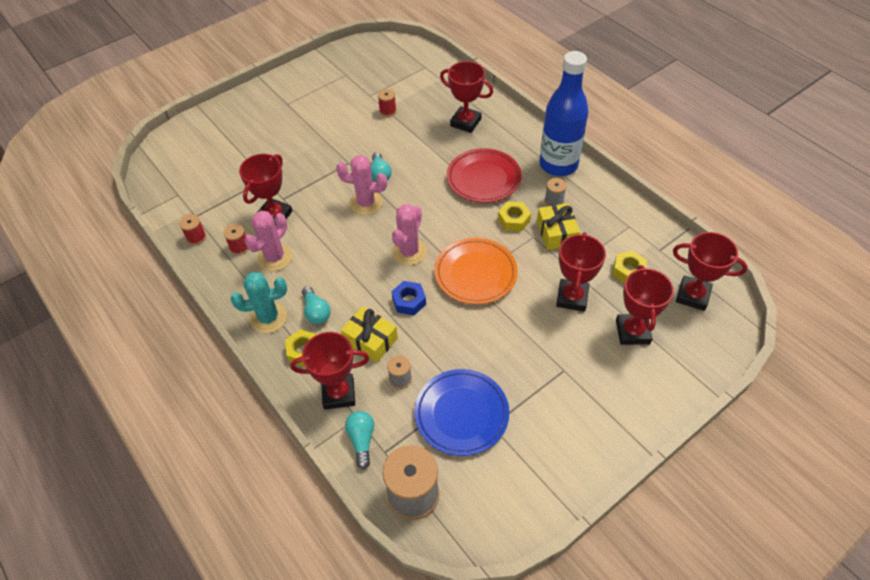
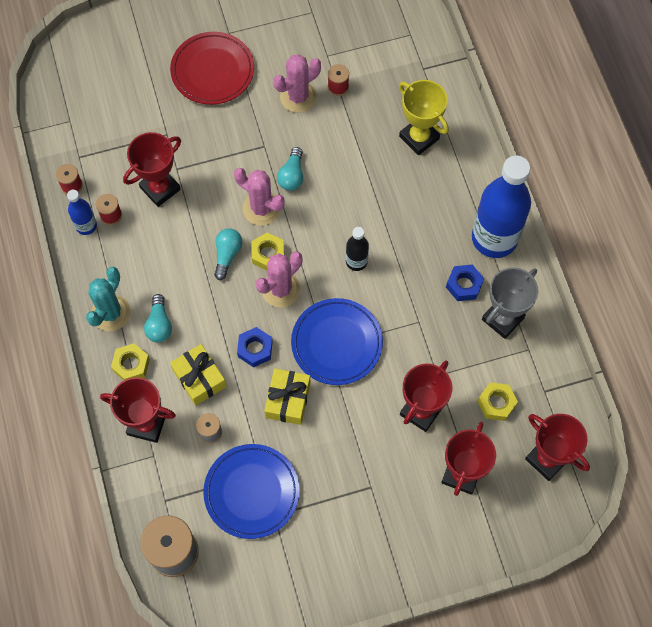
camera: 20 degrees right, 15 degrees up
(220, 261) = (86, 226): none -> blue bottle
(268, 318) = (111, 313): turquoise cactus -> turquoise cactus turned 75 degrees counterclockwise
(275, 258) = (142, 242): pink cactus -> pink cactus (298, 97)
(362, 440) = (149, 480): turquoise light bulb -> turquoise light bulb (227, 255)
(461, 213) = (356, 261): none -> black bottle
(465, 122) = (419, 137): red trophy -> yellow trophy
(475, 273) = (336, 343): orange plate -> blue plate
(483, 179) = (402, 225): red plate -> red plate (212, 71)
(513, 220) = (408, 292): yellow nut -> yellow nut (268, 254)
(554, 201) = (464, 285): grey spool -> blue nut
(556, 233) = (445, 327): yellow gift -> yellow gift (288, 400)
(597, 213) = (502, 319): none -> grey trophy

